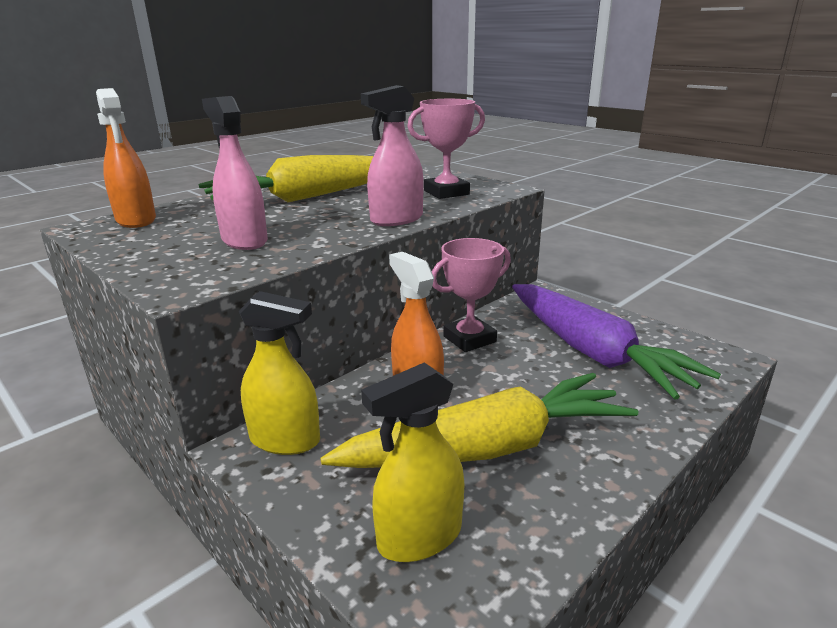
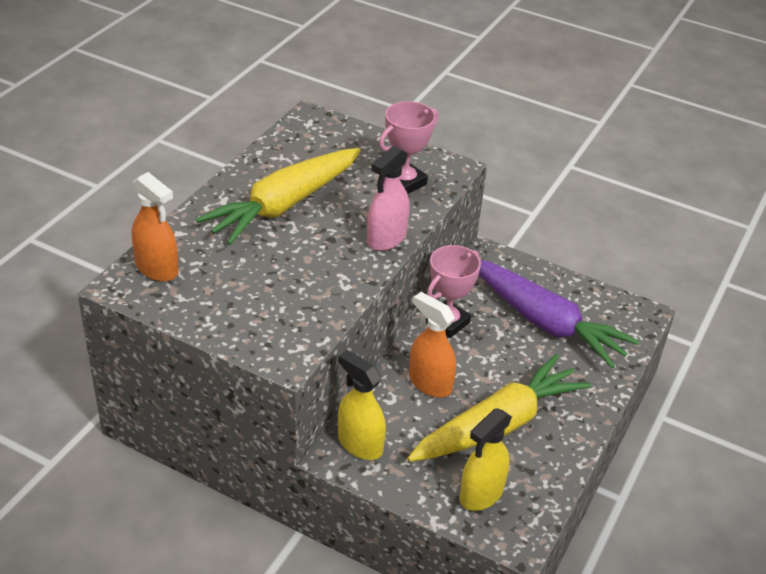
camera: 20 degrees left, 15 degrees up
(244, 241) = (283, 289): pink spray bottle -> none
(285, 440) = (360, 444): yellow spray bottle -> yellow spray bottle turned 135 degrees counterclockwise

